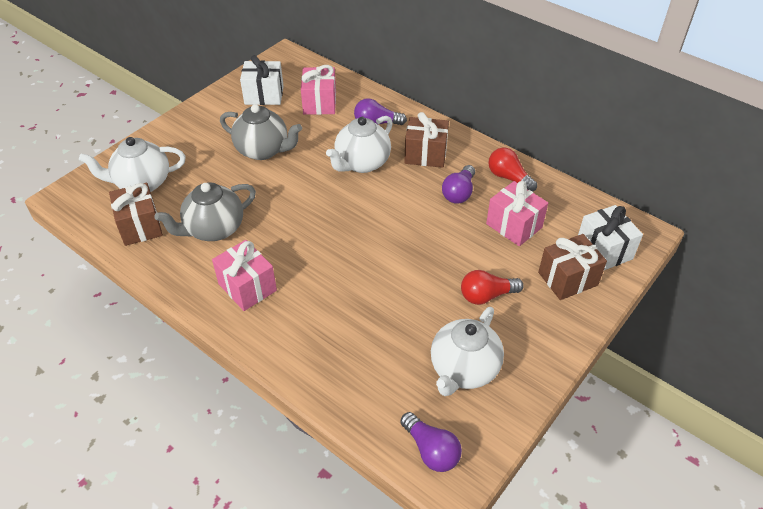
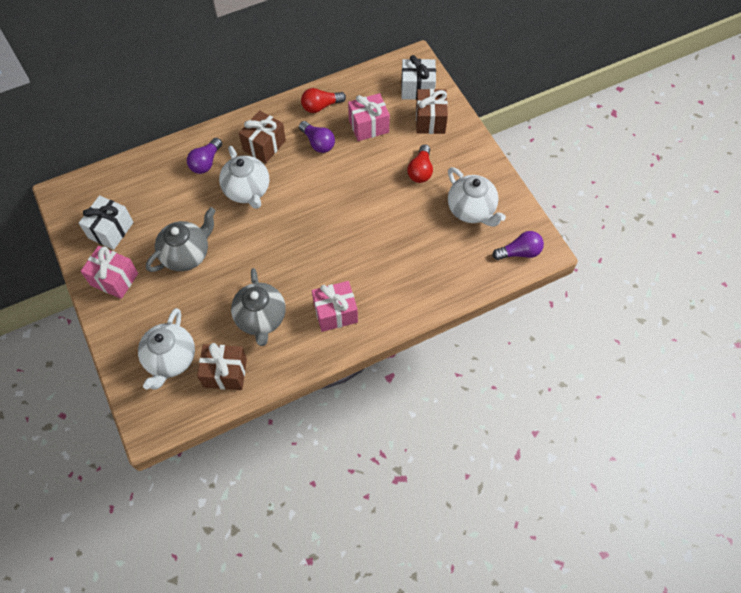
camera: 65 degrees left, 15 degrees up
(319, 103) = (151, 192): pink gift -> pink gift (114, 279)

